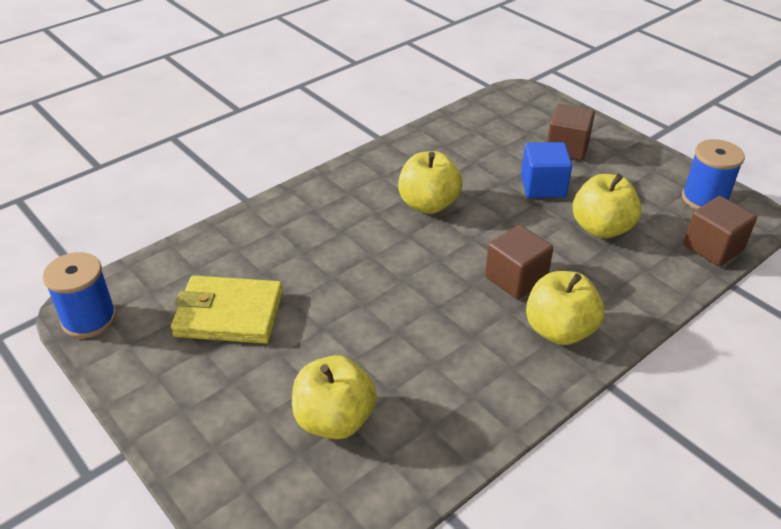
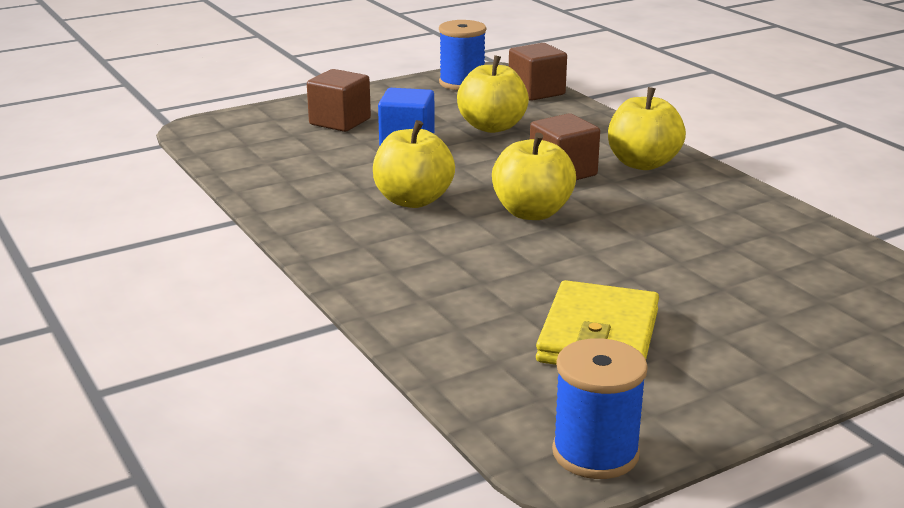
camera: 80 degrees left, 15 degrees down
(334, 420) = (773, 278): yellow apple -> yellow apple (532, 212)

